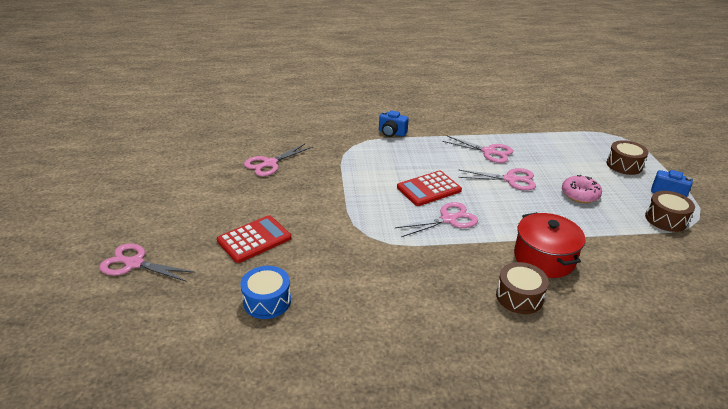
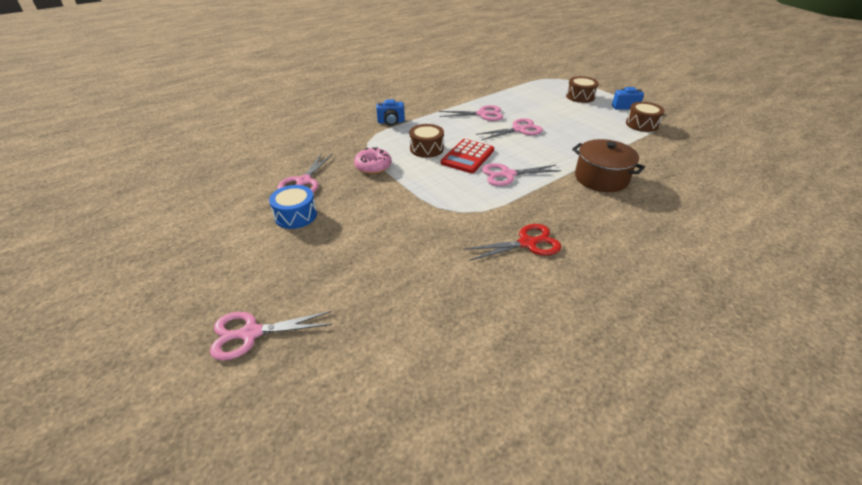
camera: 30 degrees left, 5 degrees up
(254, 239) = (359, 255): red calculator -> none
(267, 301) = (430, 306): blue drum -> blue drum (296, 215)
(399, 288) = (528, 243): none -> red scissors
(449, 219) = (507, 174): pink scissors -> pink scissors turned 135 degrees counterclockwise
(519, 297) = (616, 213): brown drum -> brown drum (426, 149)
(544, 258) = (601, 178): red pot -> brown pot
(580, 195) = (575, 125): pink donut -> pink donut (373, 166)

